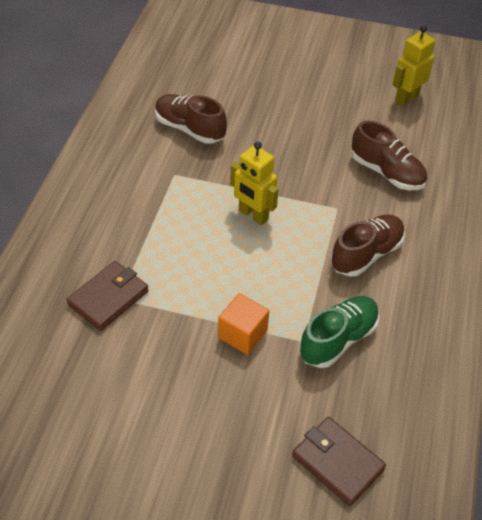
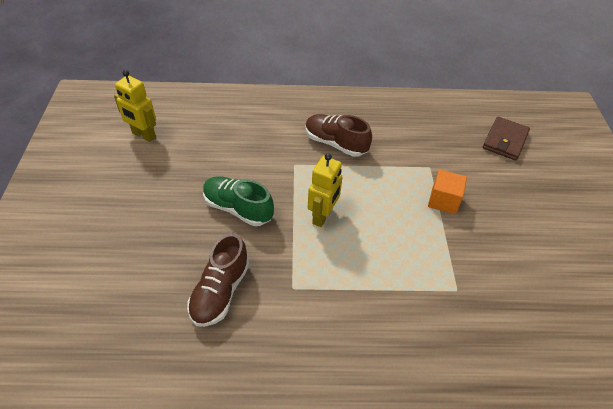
camera: 105 degrees left, 0 degrees up
(108, 298) = (461, 299): brown wallet -> none
(338, 339) = (418, 150): green shoe -> green shoe (238, 208)
(387, 173) = (243, 140): brown shoe -> none

